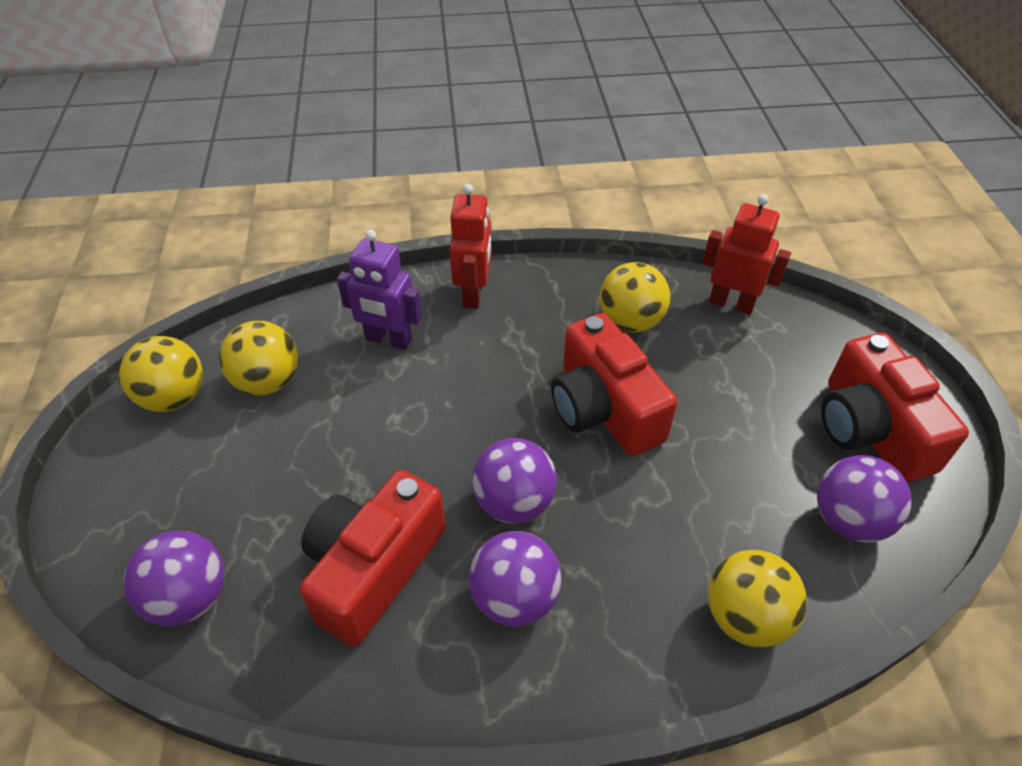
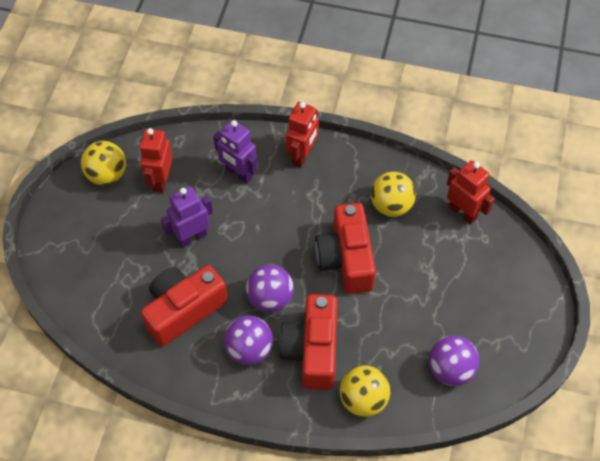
camera: 20 degrees right, 10 degrees up
(189, 597) = (89, 295): purple ball -> none
(268, 382) = (161, 180): yellow ball -> red robot
(347, 448) = (192, 237): none -> purple robot
(870, 430) = (498, 323): red camera -> red camera (312, 350)

